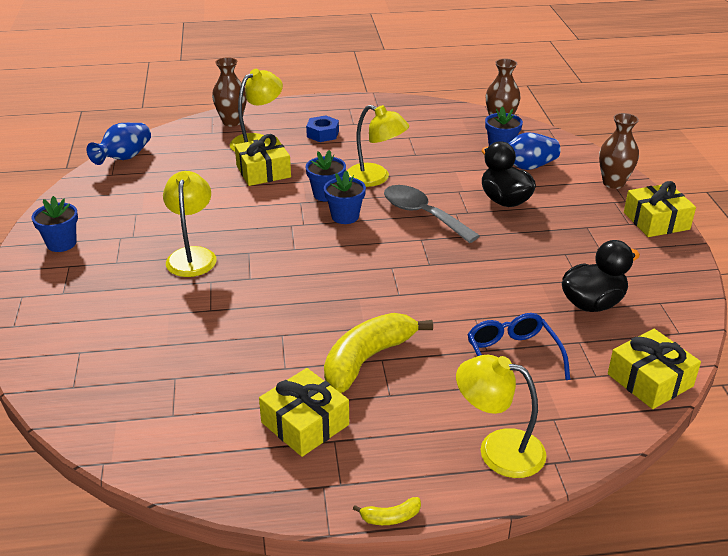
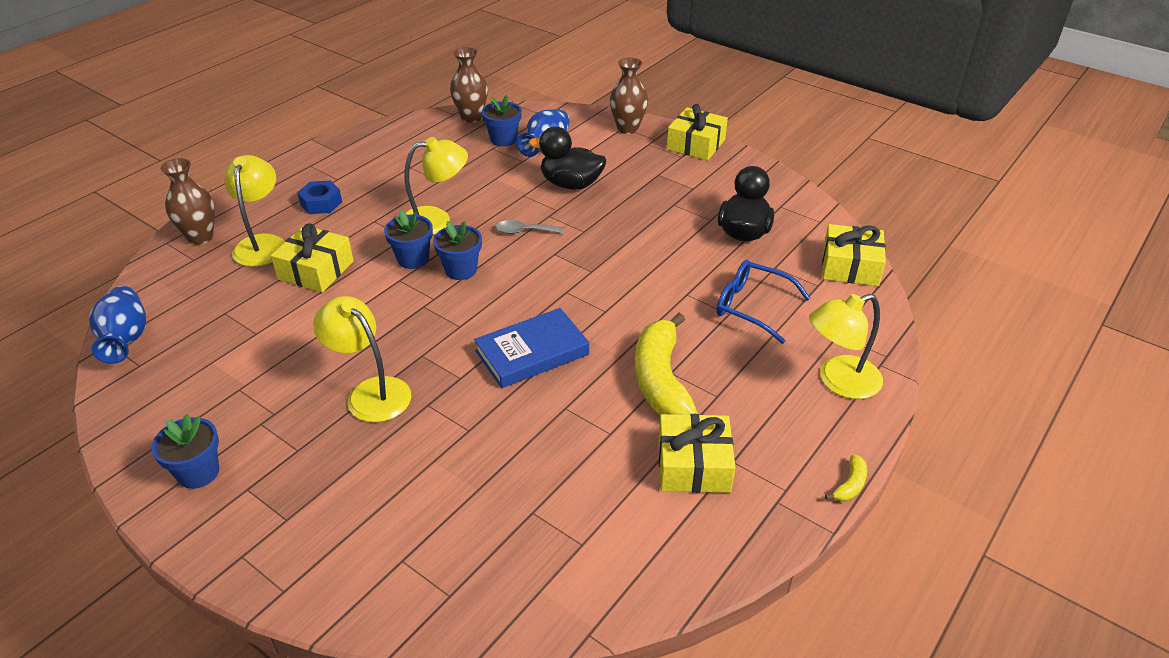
camera: 45 degrees left, 5 degrees up
(312, 290) = (532, 352): none -> blue book
(422, 214) = (524, 231): grey spoon -> grey spoon, size x0.54

